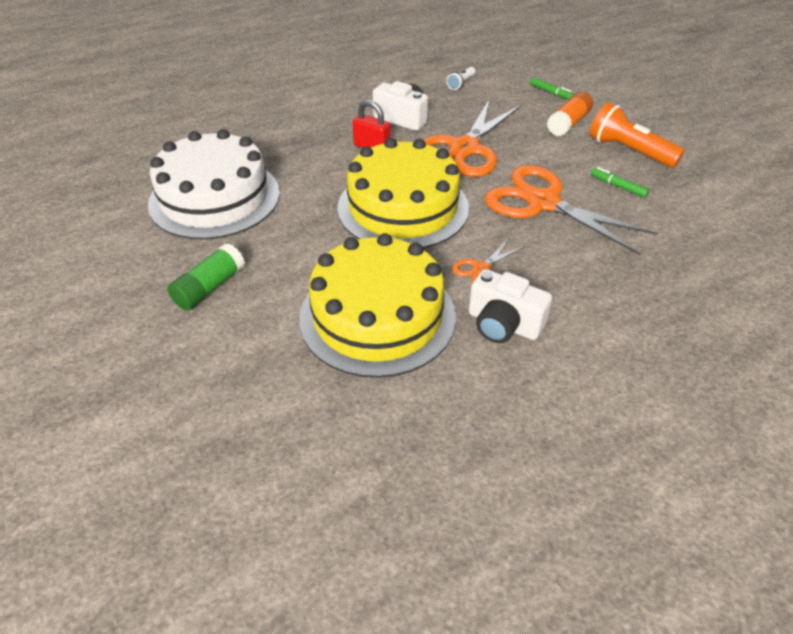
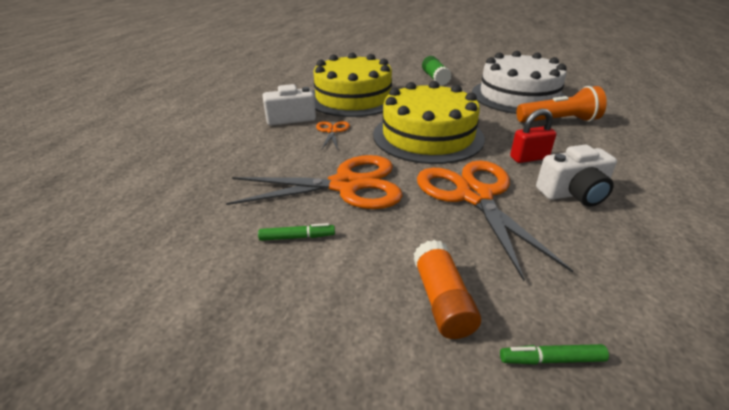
camera: 135 degrees right, 10 degrees down
(461, 84) = (650, 282): white flashlight -> none
(629, 151) = (325, 300): orange flashlight -> orange flashlight (559, 121)

